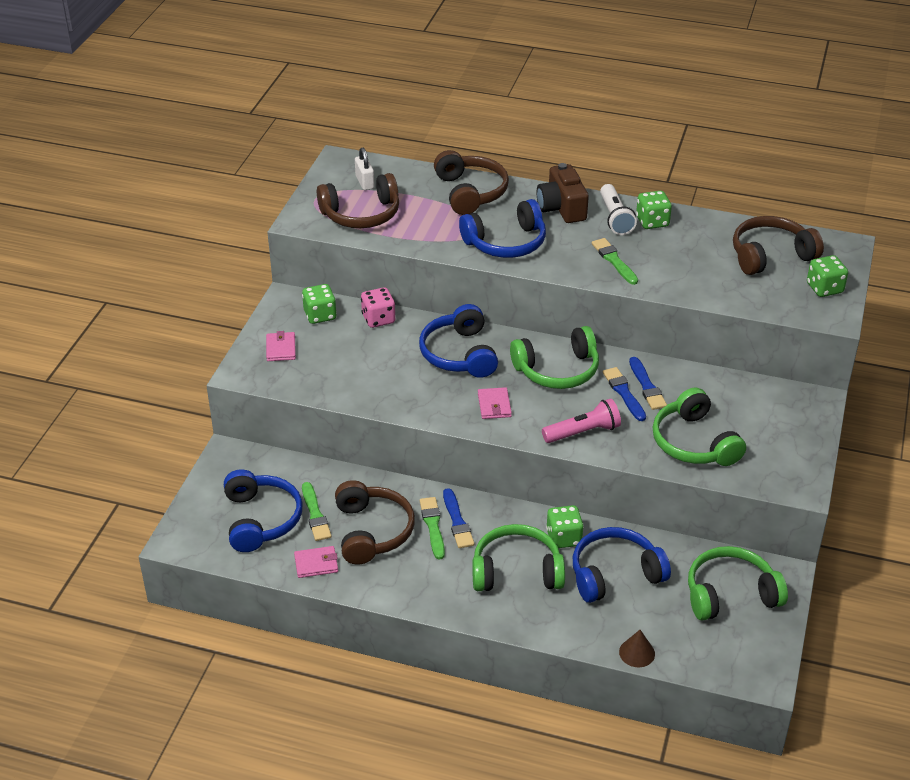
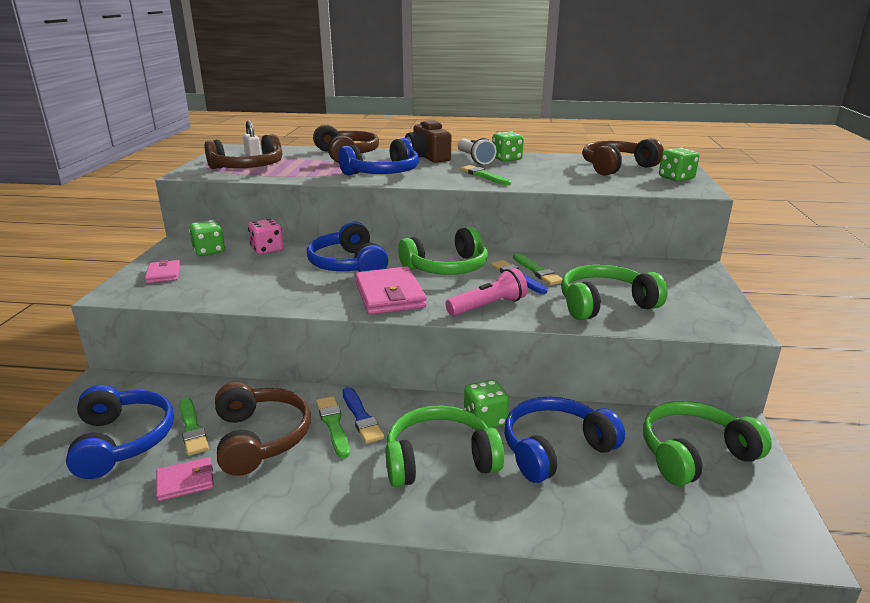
camera: 10 degrees left, 15 degrees down
(494, 405) = (389, 295): pink wallet -> pink wallet, size x1.84
(637, 653) = (620, 537): brown cone -> none
(647, 386) = (537, 271): blue brush -> green brush
(694, 442) = (605, 304): green headphones -> green headphones turned 105 degrees clockwise

